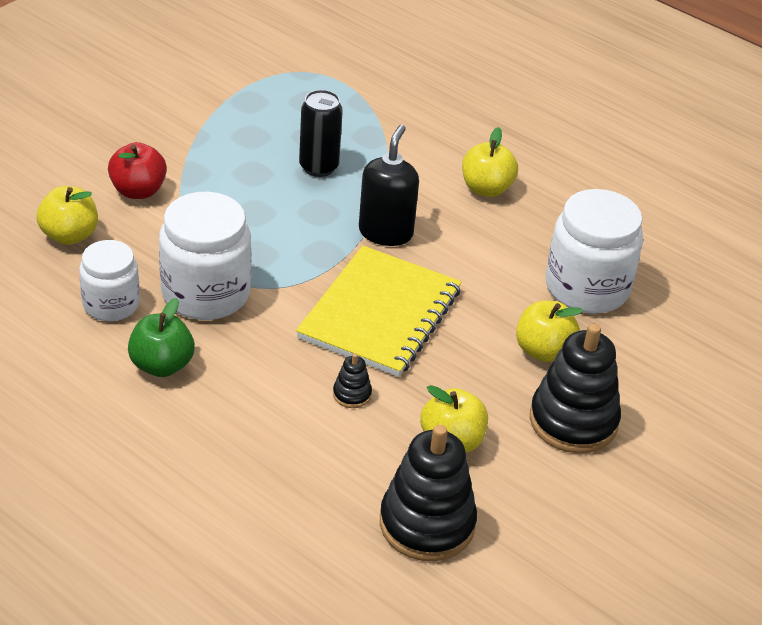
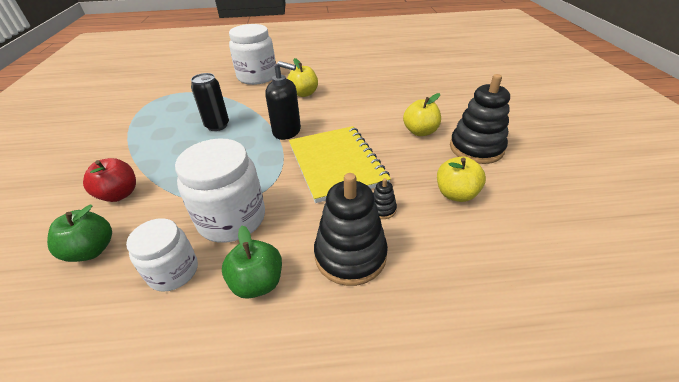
camera: 40 degrees left, 0 degrees up
(69, 235) = (92, 250): yellow apple -> green apple
(385, 232) = (287, 131): black soap dispenser -> black soap dispenser turned 135 degrees clockwise
(427, 524) = (518, 243): black stacking toy -> black stacking toy (350, 255)
(587, 288) = (394, 102): white jar -> white jar (257, 77)

